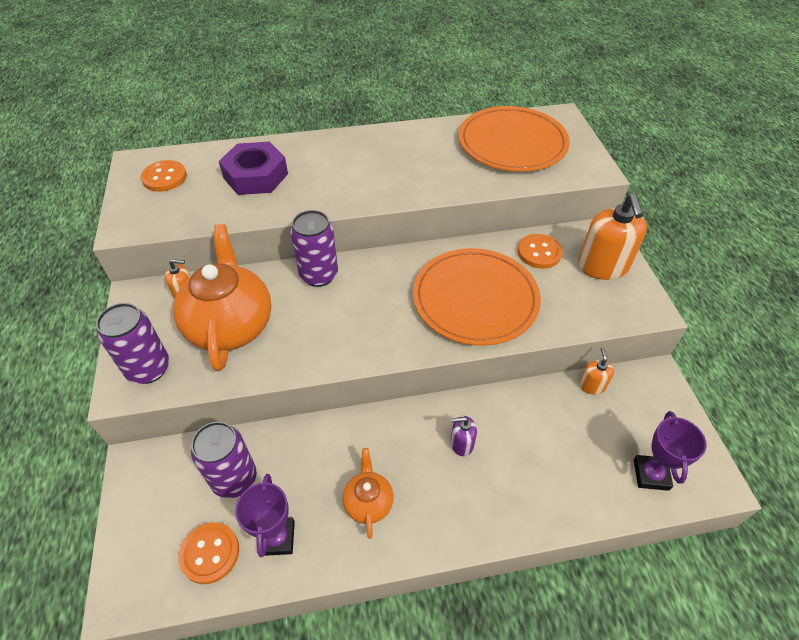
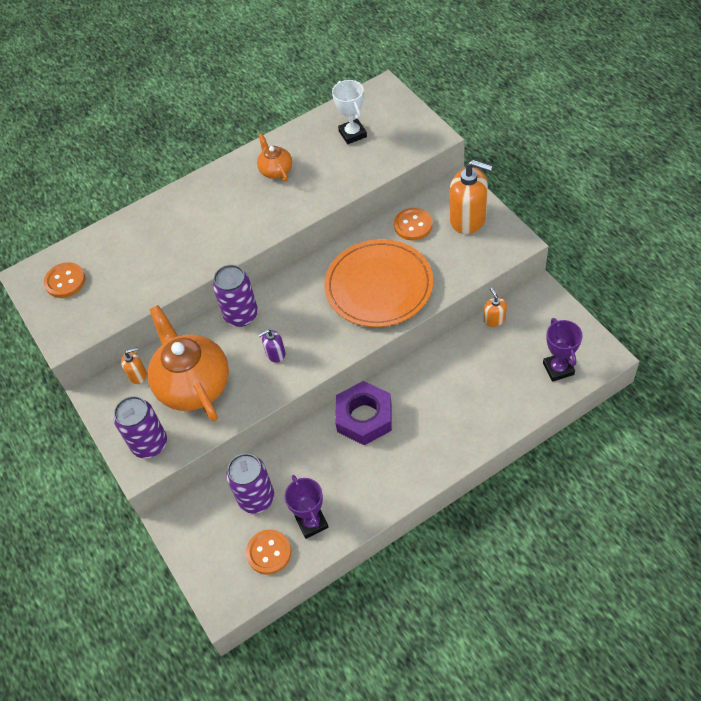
camera: 15 degrees left, 5 degrees up
(255, 176) = (146, 249): purple nut -> purple nut (364, 417)
(368, 502) = (365, 472): orange teapot -> orange teapot (276, 170)
(461, 443) = (414, 403): purple soap dispenser -> purple soap dispenser (275, 353)
(512, 143) = (352, 134): orange plate -> white trophy
(603, 266) = (468, 218): orange soap dispenser -> orange soap dispenser turned 45 degrees counterclockwise

